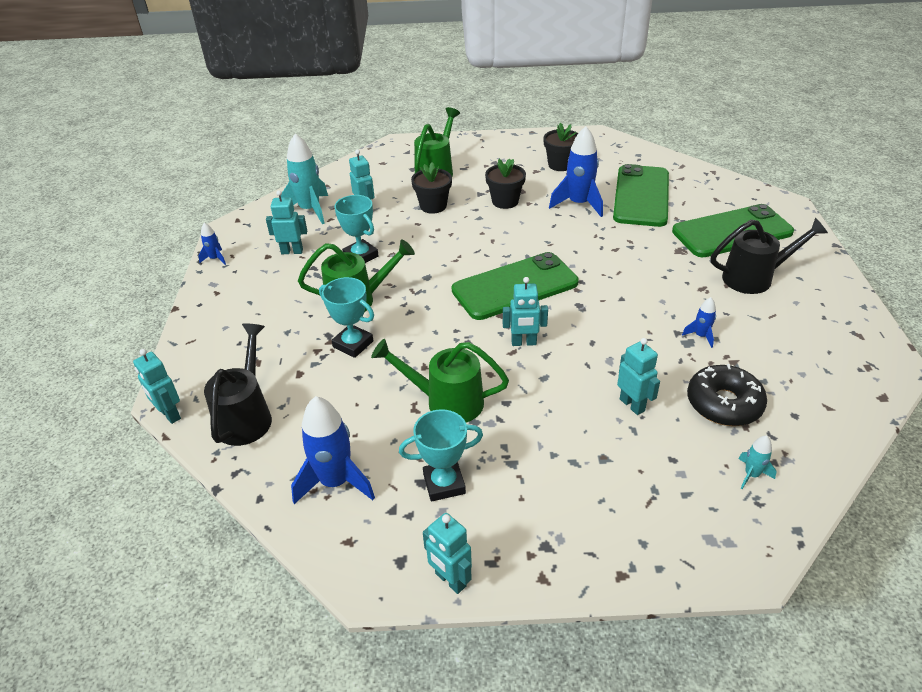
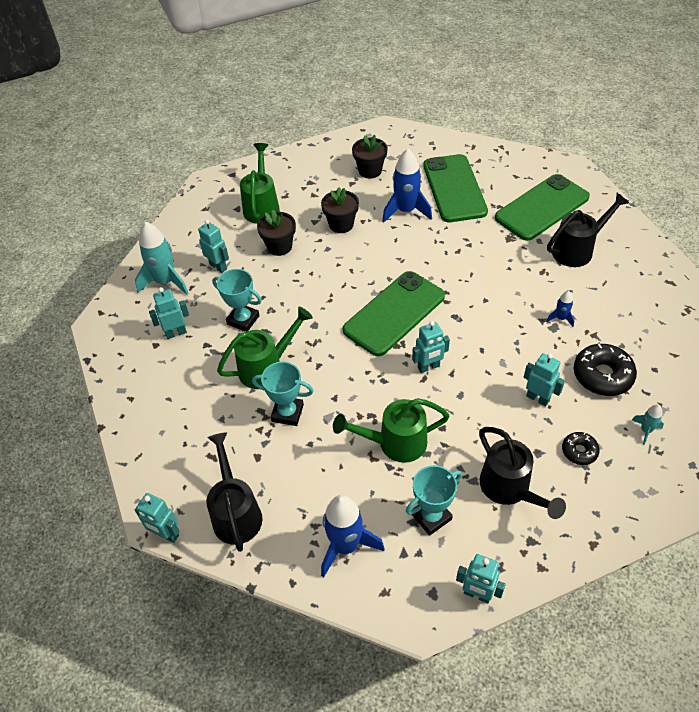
camera: 20 degrees left, 10 degrees up
(215, 259) = (106, 362): blue rocket -> none
(549, 484) = (509, 489): none -> black watering can
(655, 471) = (579, 451): none -> black donut

